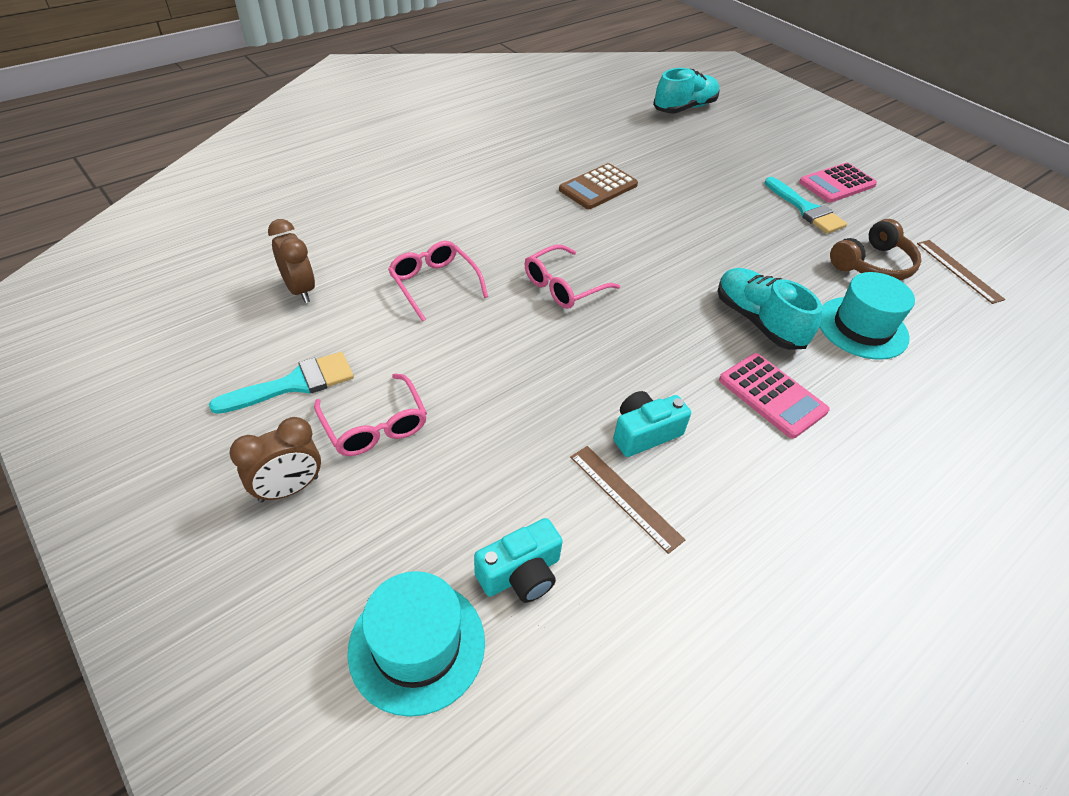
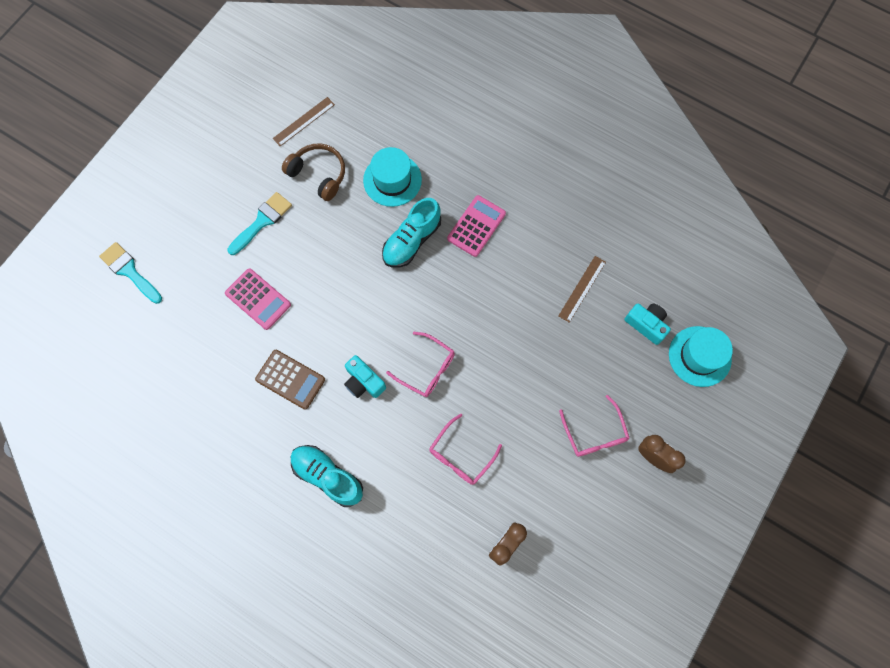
camera: 105 degrees left, 25 degrees up
(294, 384) = (585, 497): turquoise brush -> turquoise brush (129, 271)
(375, 426) = (594, 434): pink glasses -> pink glasses turned 120 degrees clockwise
(644, 433) = (535, 288): turquoise camera -> turquoise camera (363, 382)
(684, 108) = (119, 339): turquoise shoe -> turquoise shoe (328, 476)
(837, 184) = (213, 201): pink calculator -> pink calculator (258, 299)

